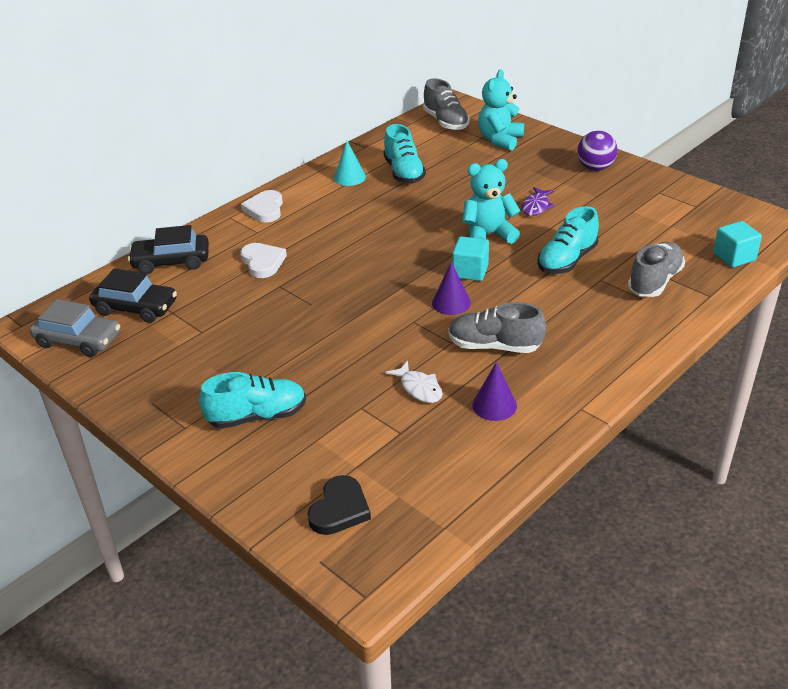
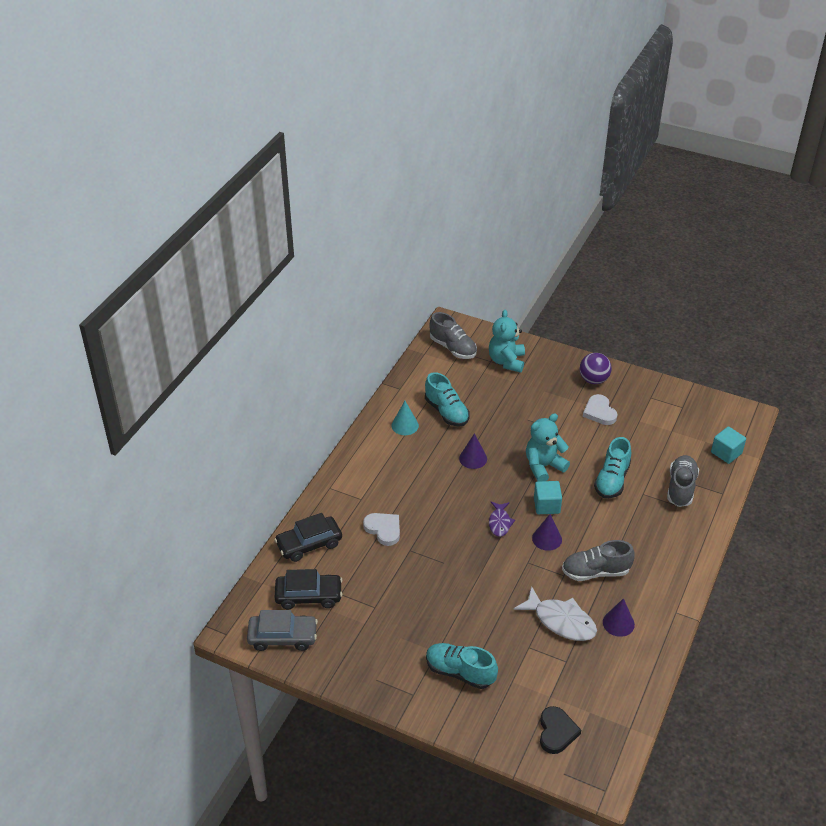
camera: 20 degrees left, 5 degrees up
(257, 416) = (460, 672): turquoise shoe -> turquoise shoe turned 120 degrees counterclockwise
(265, 209) = (354, 473): white heart -> white heart (599, 412)
(408, 216) = (473, 458): none -> purple cone
(419, 388) = (561, 621): white fish -> white fish, size x1.69
(536, 206) = (566, 429): purple fish -> purple fish (499, 522)

